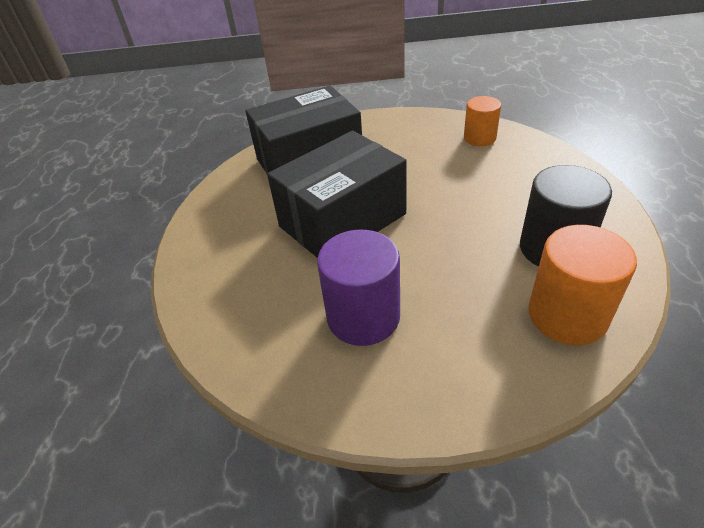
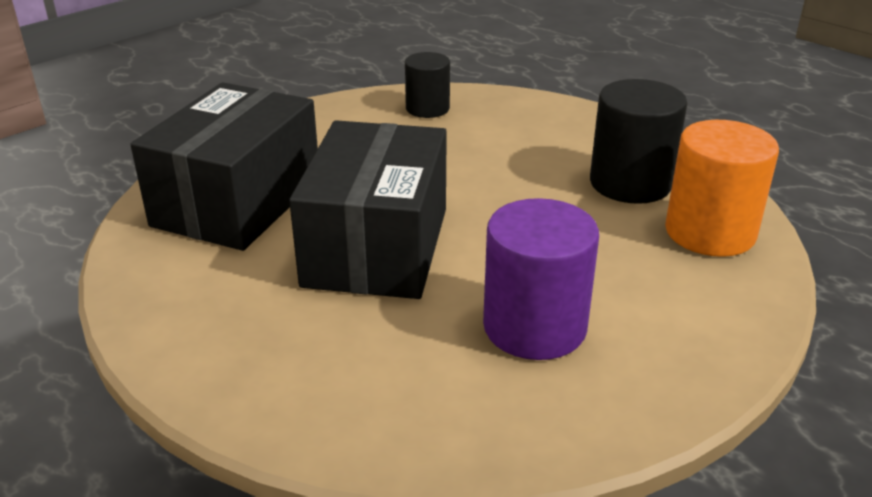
camera: 45 degrees left, 10 degrees down
(479, 138) = (427, 108): orange cylinder -> black cylinder

